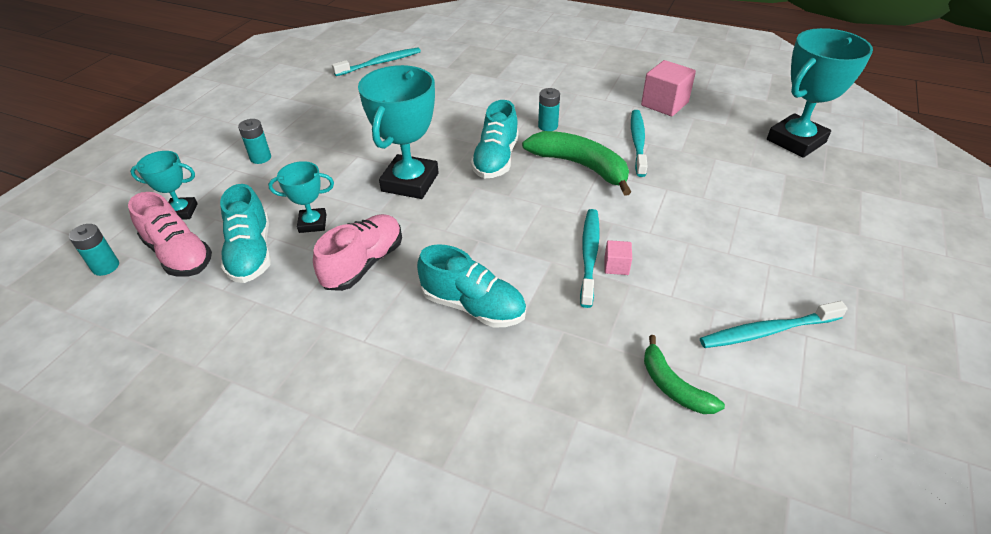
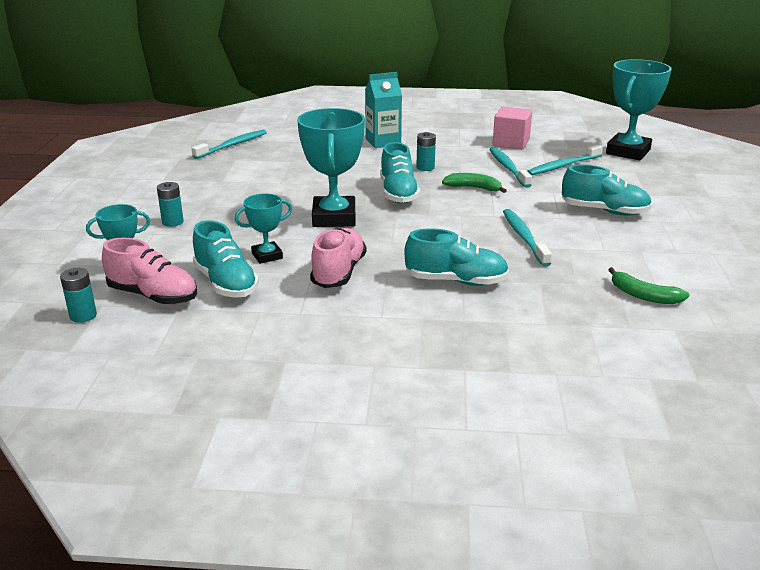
camera: 20 degrees left, 15 degrees down
(527, 81) = (383, 142): none -> turquoise carton
(581, 166) = (474, 188): green banana -> green banana, size x0.58
(616, 266) = (550, 240): pink cube -> none
(709, 232) = (604, 211): none -> turquoise shoe
(768, 331) = (686, 256): turquoise toothbrush -> turquoise toothbrush (563, 166)

